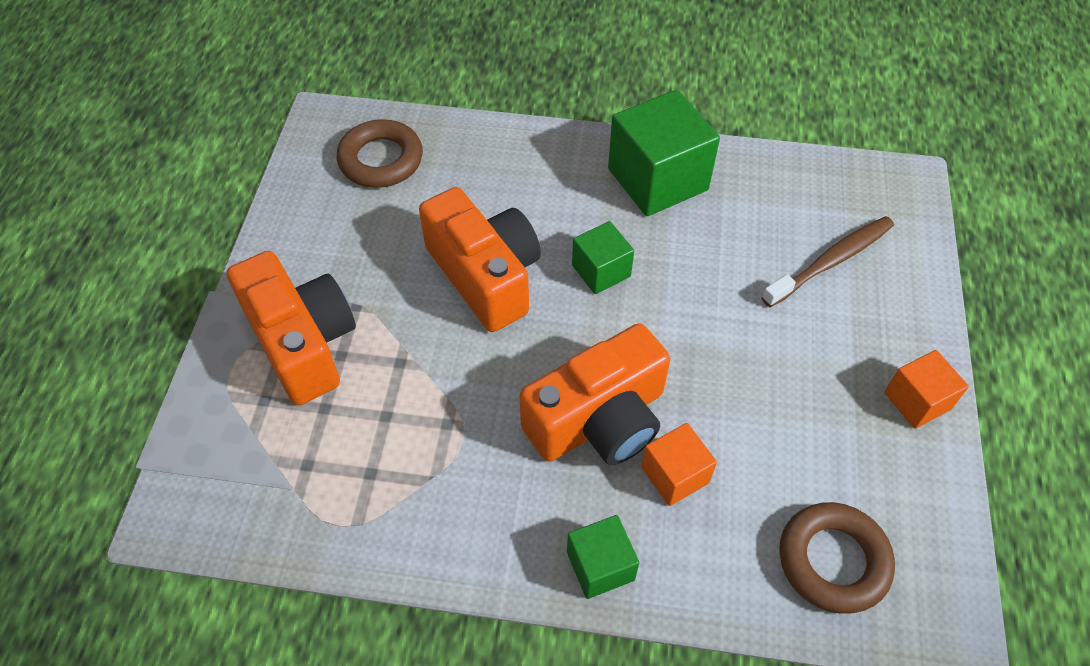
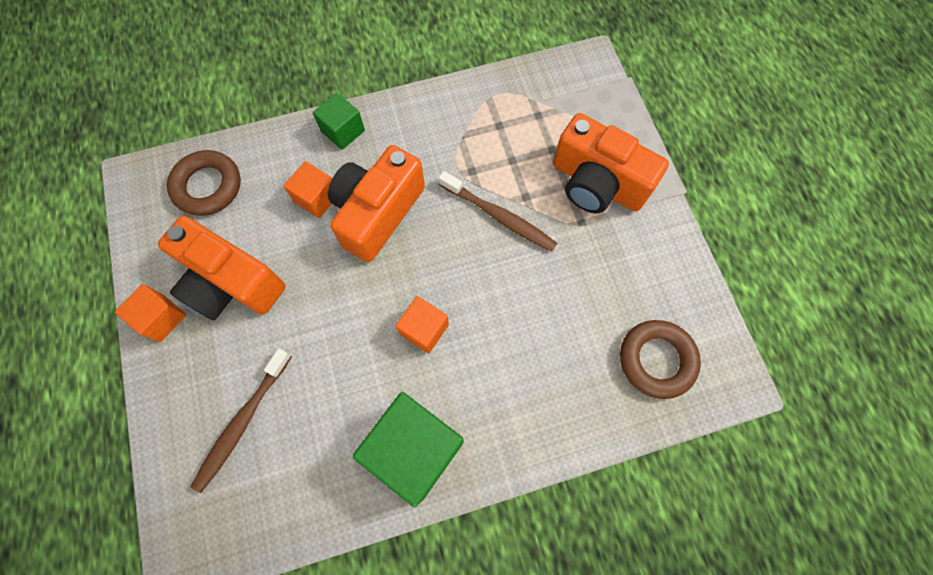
camera: 155 degrees right, 15 degrees up
(447, 352) = (499, 216): none -> brown toothbrush
(485, 276) = (507, 287): orange camera -> orange camera (230, 283)
(601, 271) = (424, 329): green cube -> orange cube

